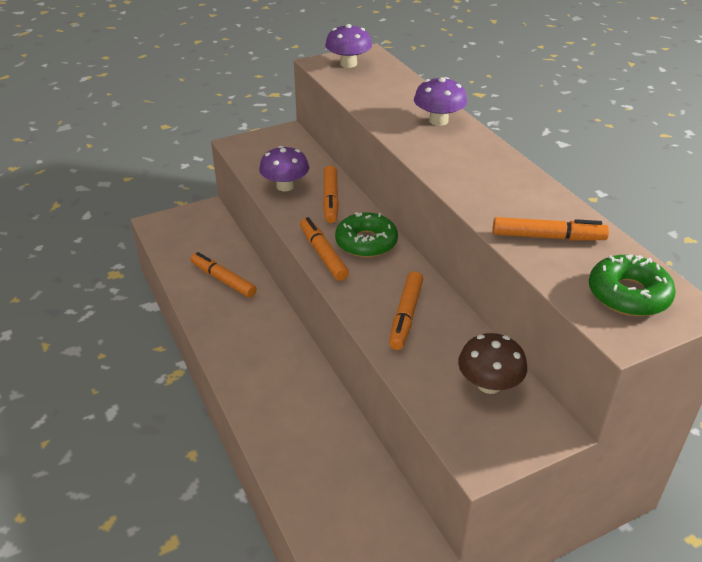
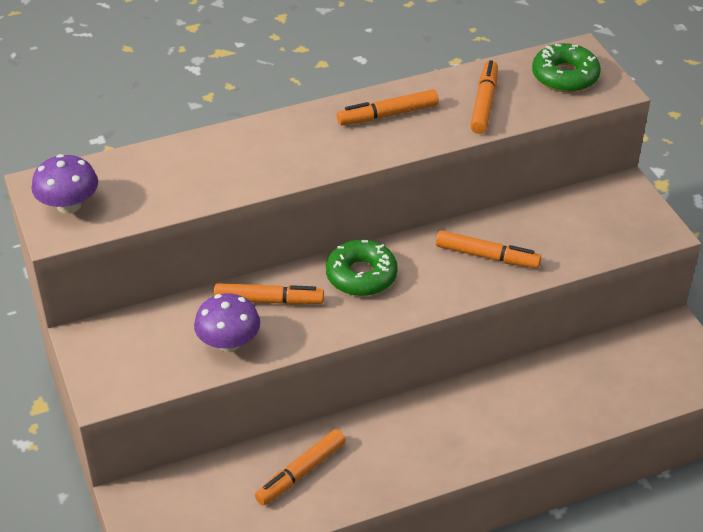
camera: 85 degrees left, 5 degrees up
(323, 254) = (380, 312): orange marker -> orange marker (387, 115)
(438, 120) = (250, 143): purple mushroom -> none
(489, 384) = (578, 214): brown mushroom -> none

